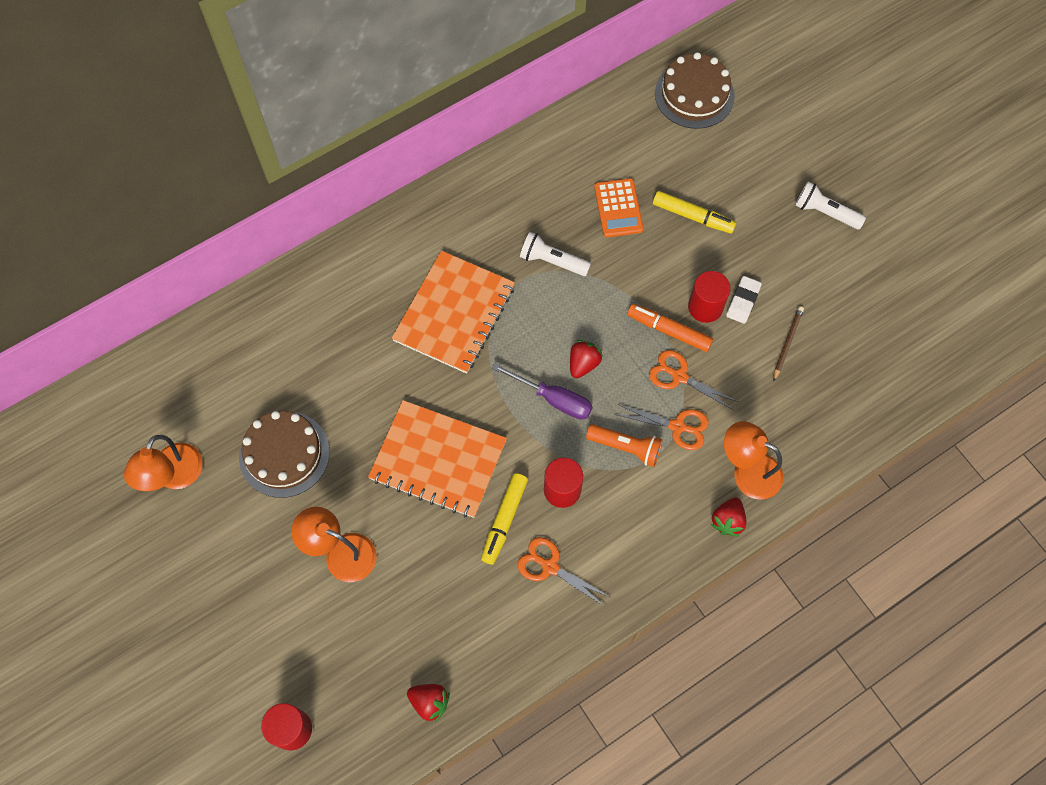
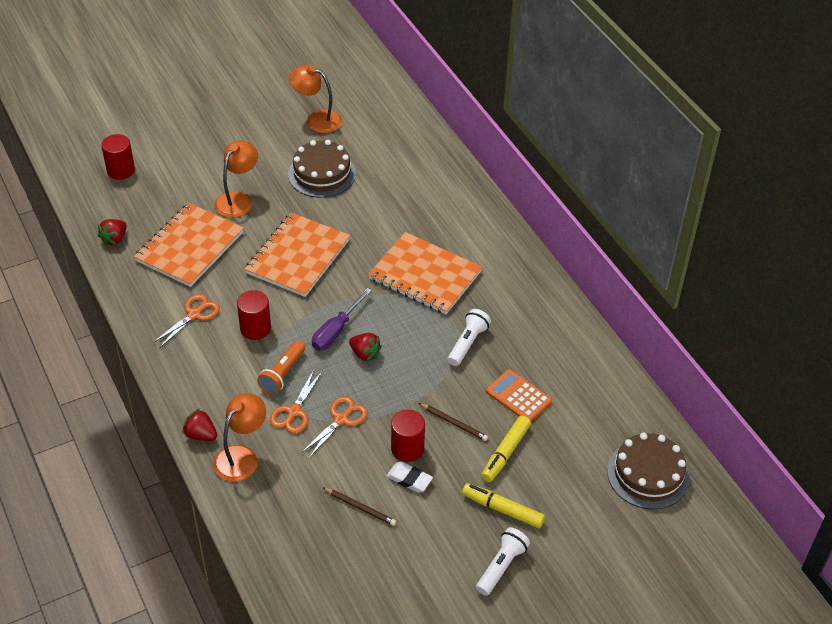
camera: 95 degrees right, 20 degrees down
(434, 598) = (190, 247): none -> orange notebook
(504, 520) = (239, 291): yellow marker -> yellow marker (503, 510)
(618, 208) = (518, 396): orange calculator -> orange calculator turned 45 degrees clockwise
(664, 266) = (454, 423): none -> brown pencil
(669, 331) = (387, 418): orange marker -> none

